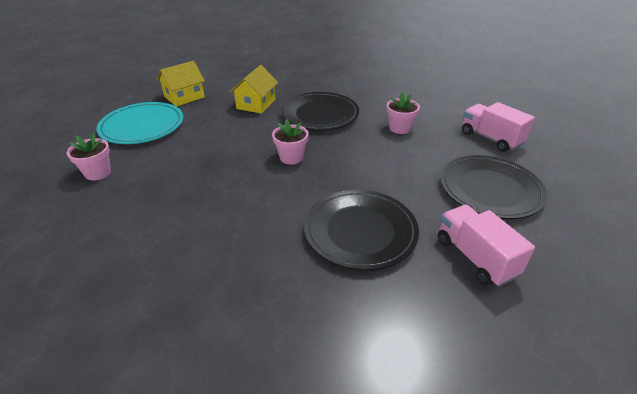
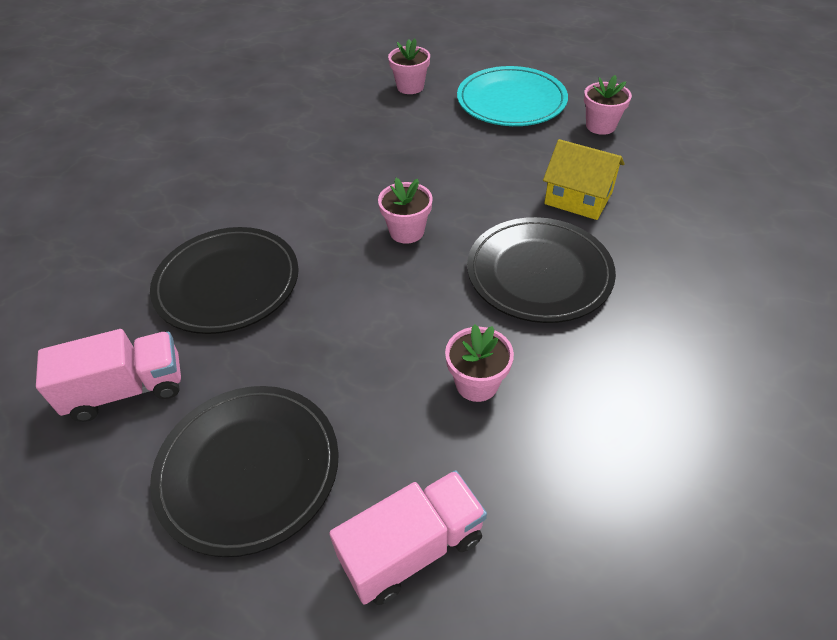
camera: 100 degrees right, 10 degrees up
(184, 97) = (600, 126): yellow house -> pink flower pot

